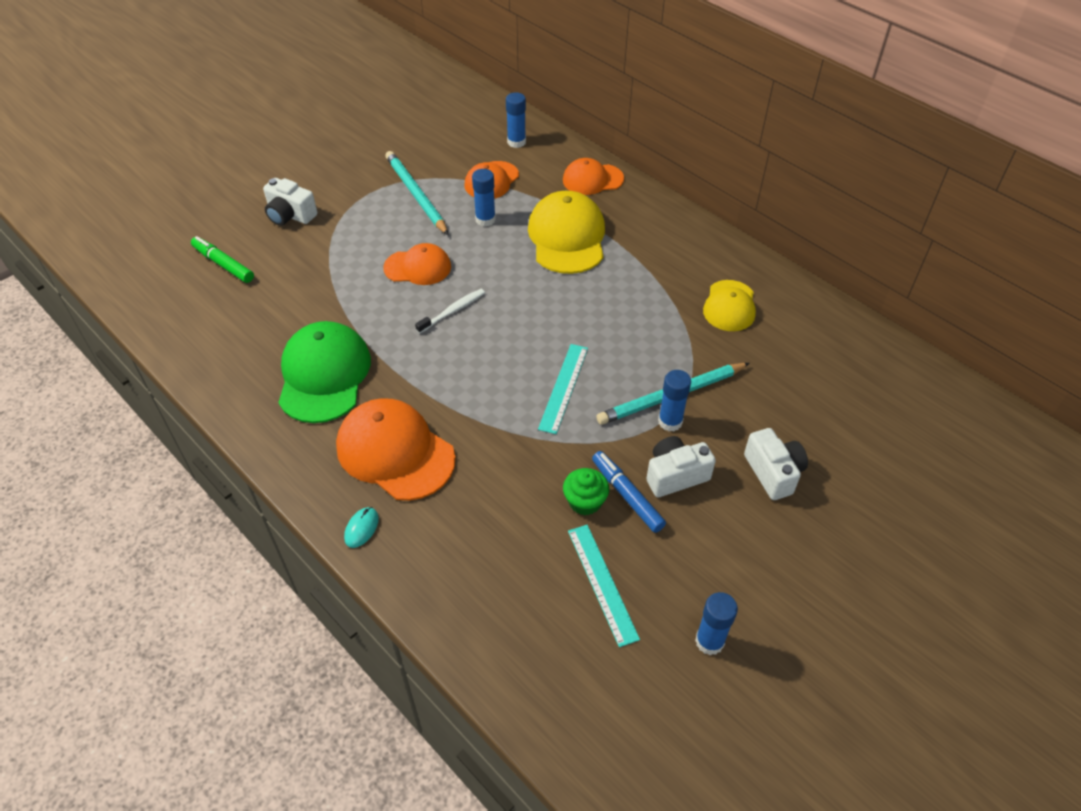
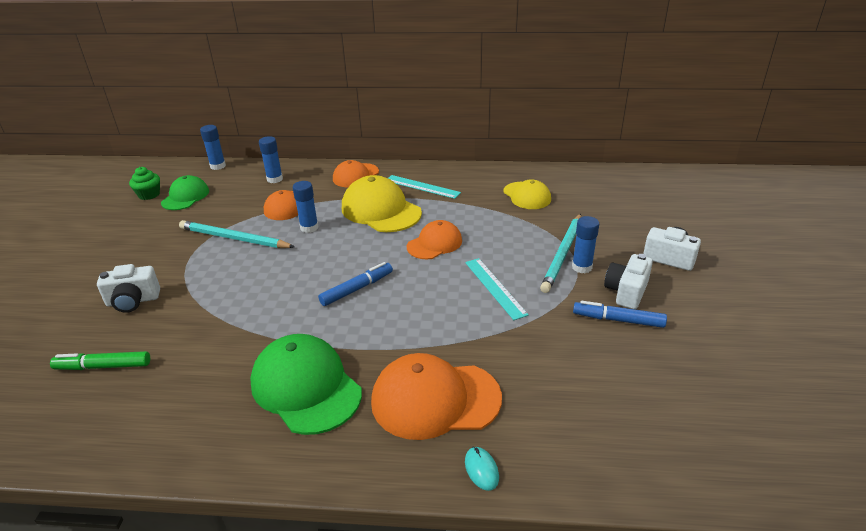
camera: 40 degrees left, 15 degrees down
(418, 267) = (294, 278): orange cap -> orange cap (434, 243)
(424, 122) = (185, 197): none -> green cap
(452, 311) = (357, 289): white toothbrush -> blue marker
(585, 501) = (601, 340): green cupcake -> green cupcake (149, 194)
(602, 583) = (680, 378): turquoise ruler -> turquoise ruler (422, 186)
(709, 641) = (776, 363): blue glue stick -> blue glue stick (218, 166)

